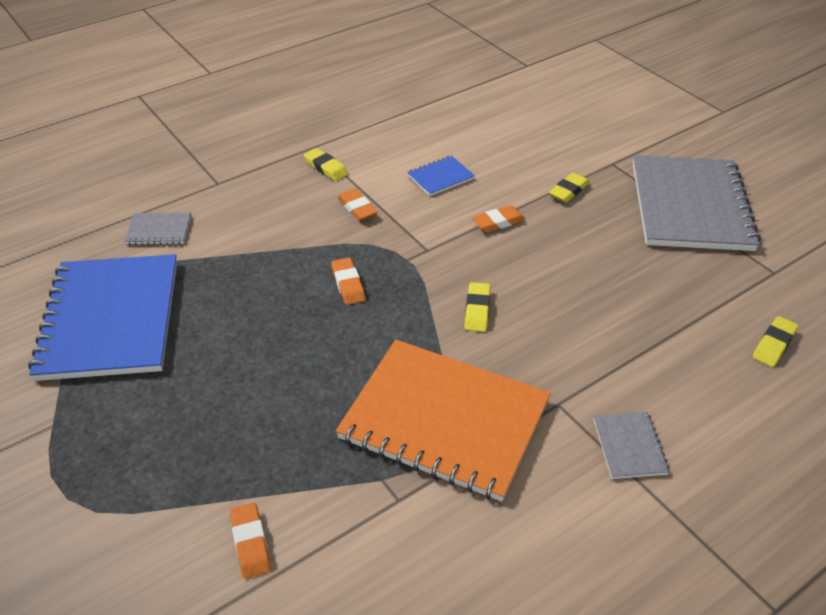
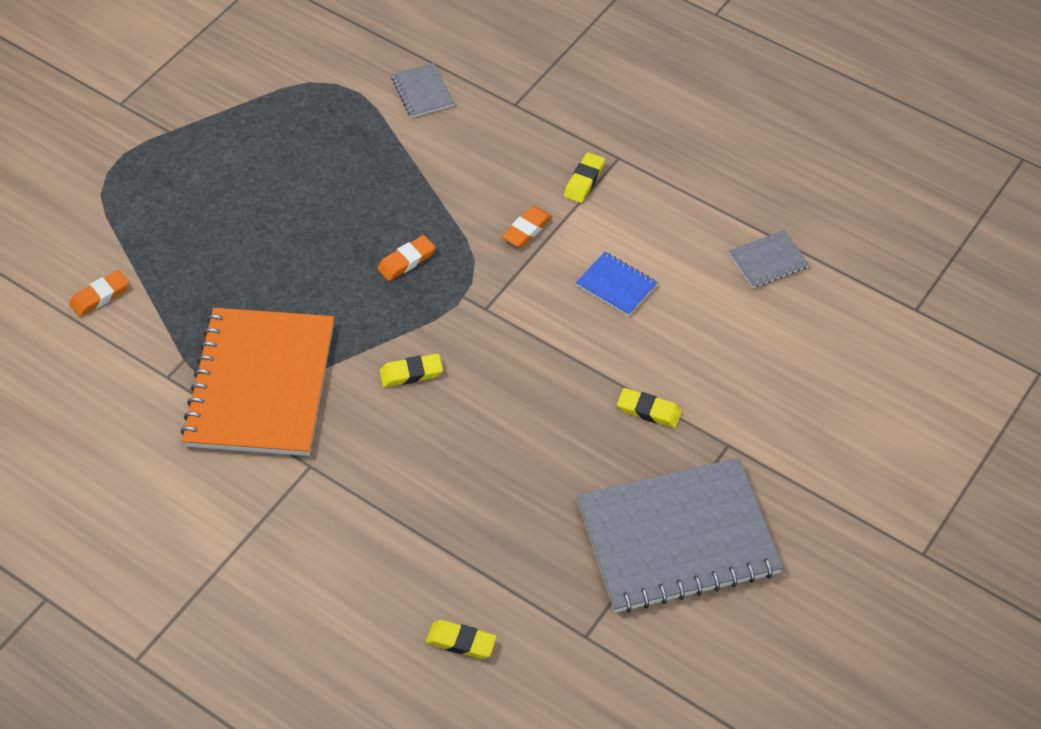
camera: 70 degrees right, 10 degrees up
(111, 319) = (294, 112): blue notebook -> none
(498, 222) = (559, 357): orange eraser -> none
(629, 446) = (277, 530): grey notebook -> grey notebook (768, 260)

